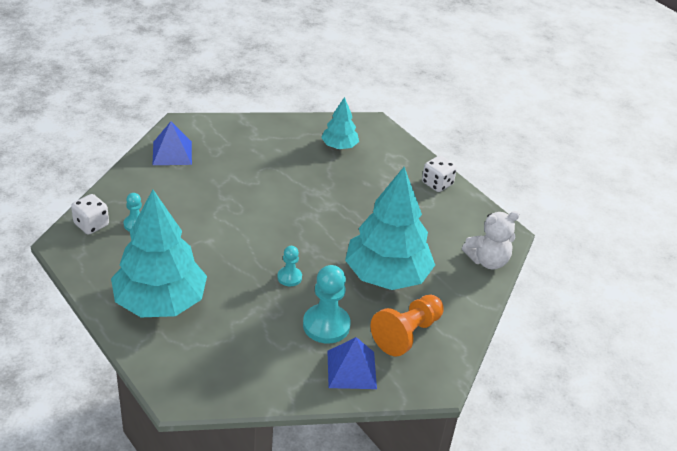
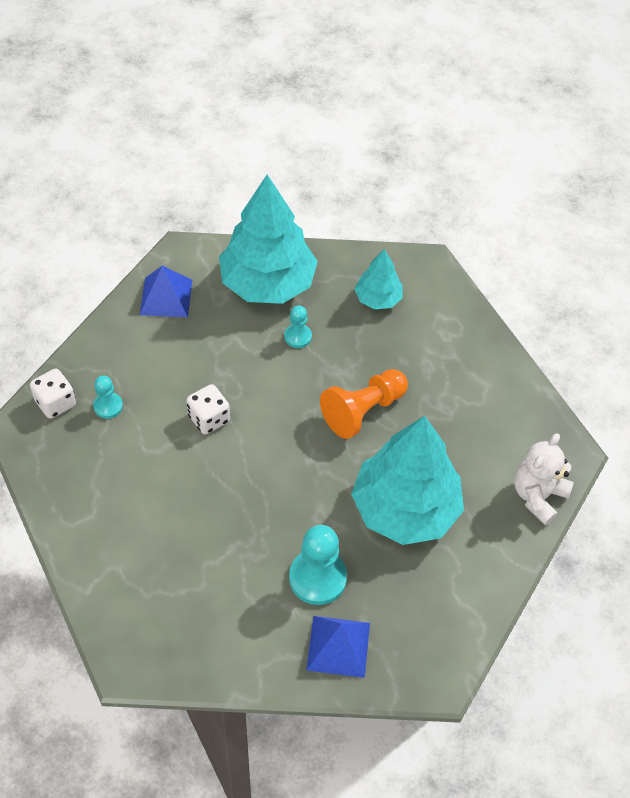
camera: 10 degrees right, 15 degrees up
(160, 302) = (123, 525): turquoise tree -> turquoise tree (267, 283)
(289, 277) = (283, 502): turquoise pawn -> turquoise pawn (298, 336)
(407, 334) = (415, 599): orange pawn -> orange pawn (363, 411)
(437, 184) = (494, 368): white dice -> white dice (209, 418)
(487, 261) = (538, 496): white teddy bear -> white teddy bear turned 135 degrees clockwise

